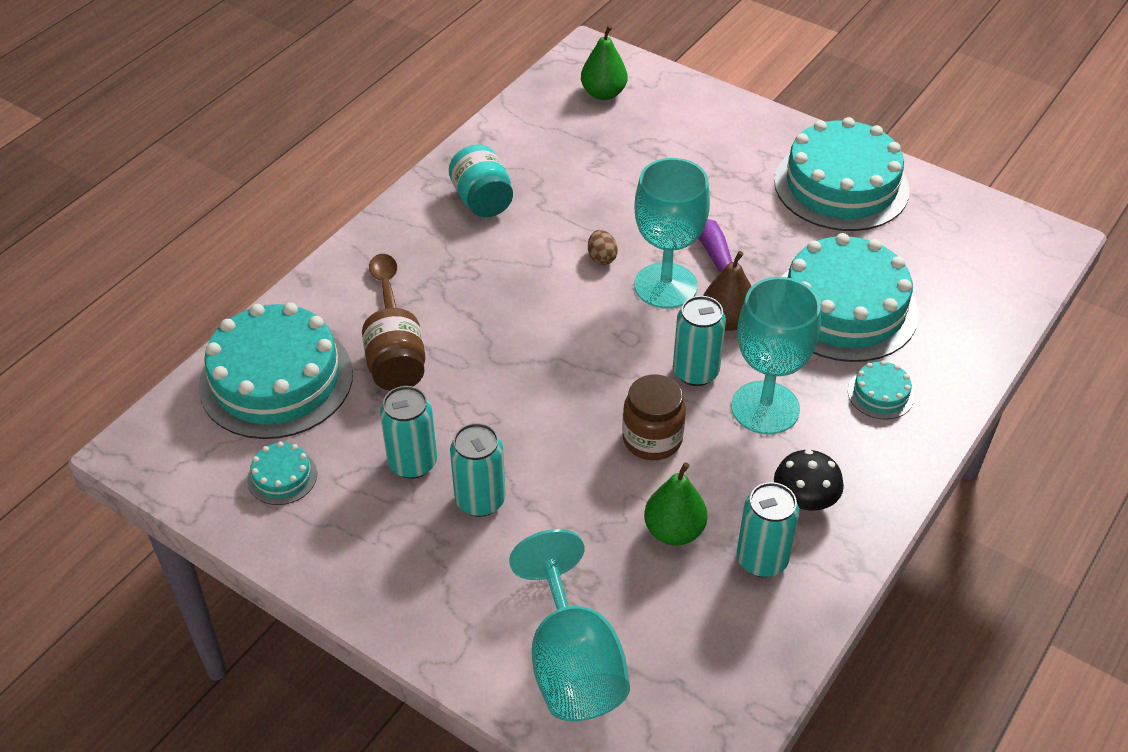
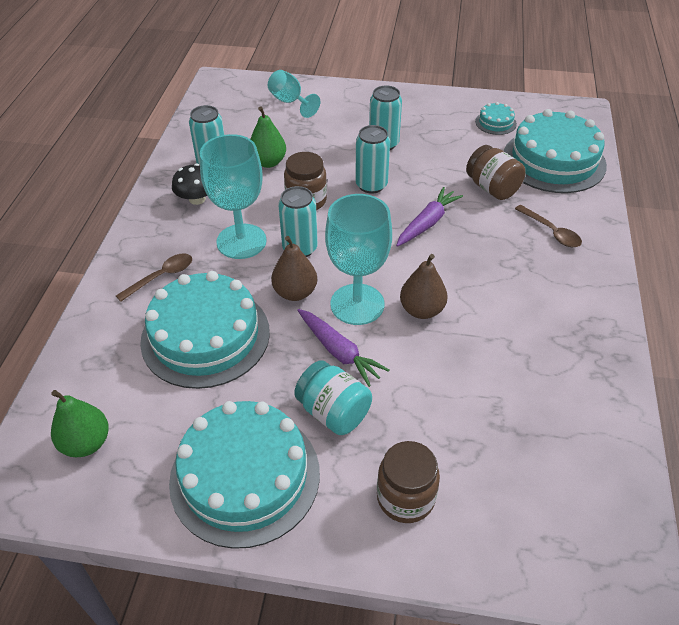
camera: 155 degrees right, 0 degrees up
(412, 463) = (435, 148): turquoise can -> turquoise can (371, 185)
(482, 200) = (557, 326): turquoise jar -> turquoise jar (333, 412)
(519, 350) = (427, 223): none -> purple carrot
(572, 664) = (290, 102): turquoise goblet -> turquoise goblet, size x0.60
(601, 258) = (422, 310): brown egg -> brown pear
(603, 93) = (563, 511): green pear -> green pear (86, 443)
(716, 134) = (405, 498): none -> brown jar
(880, 394) = (161, 277): turquoise cake -> brown spoon

